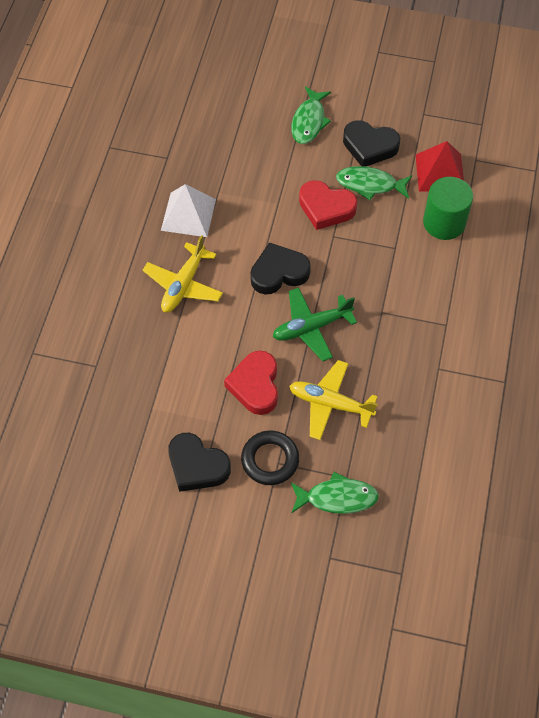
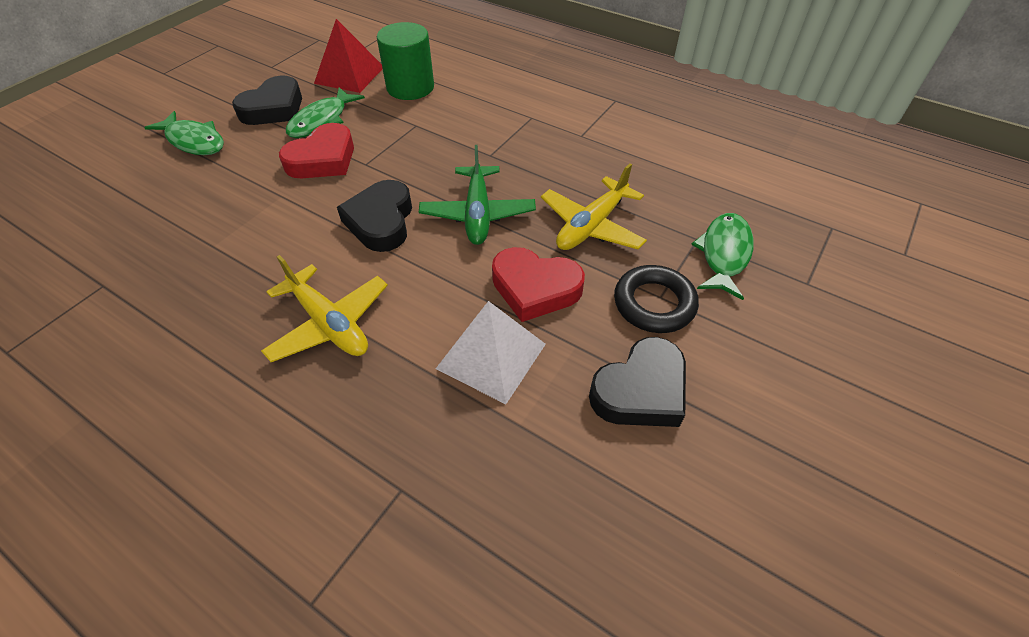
camera: 70 degrees left, 10 degrees down
(188, 214) = (218, 287): white pyramid -> white pyramid (491, 356)

